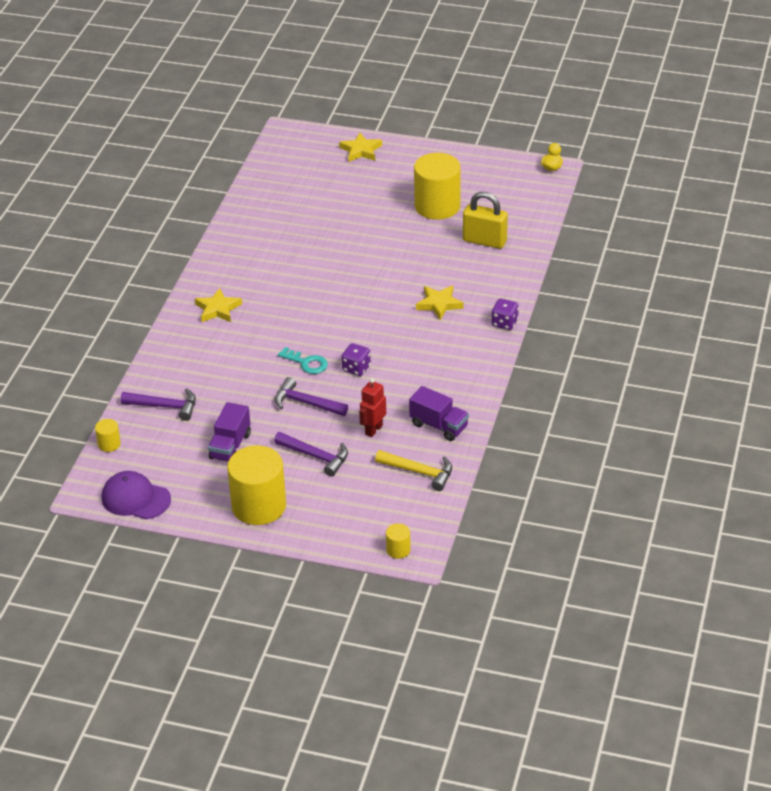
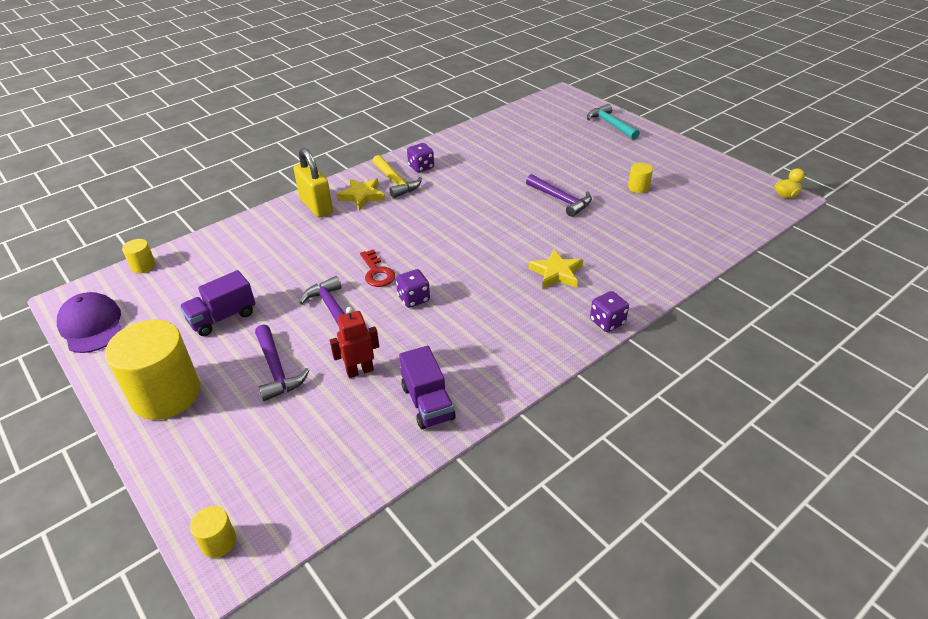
camera: 35 degrees right, 0 degrees up
(165, 406) = (222, 255): purple hammer -> purple hammer (561, 200)
(238, 261) = (421, 167): none -> purple dice
(306, 363) = (377, 272): turquoise key -> red key
(361, 150) = (611, 124): yellow star -> turquoise hammer
(419, 472) = (350, 448): yellow hammer -> yellow hammer (395, 182)
(437, 206) = (638, 187): yellow cylinder -> yellow cylinder, size x0.43
(484, 241) = (658, 234): yellow padlock -> yellow padlock (316, 206)

